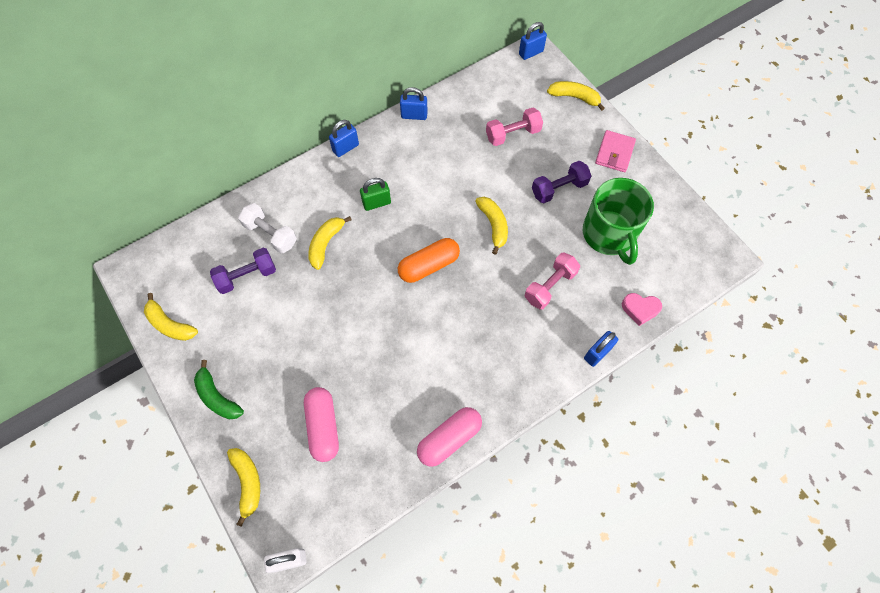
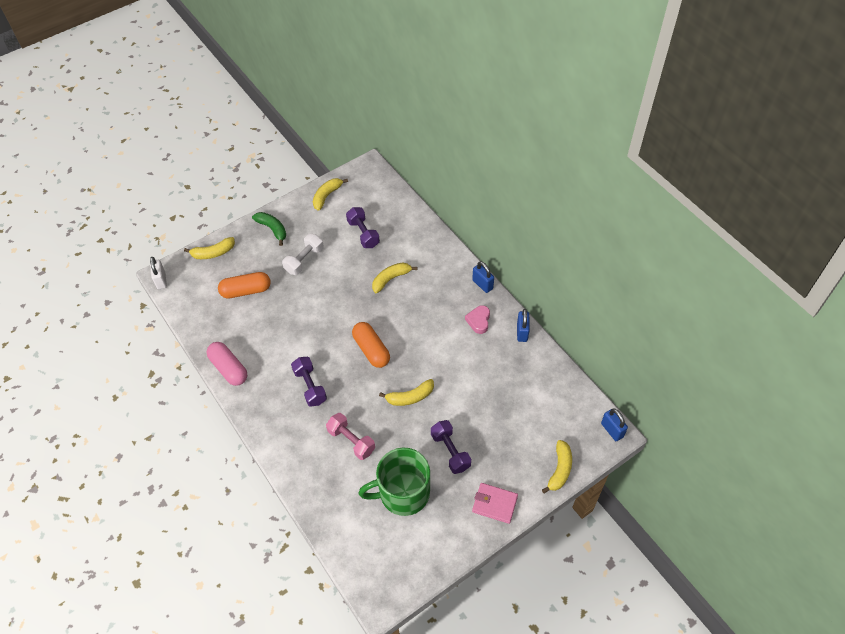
camera: 90 degrees right, 10 degrees down
(217, 397) = (272, 229): green banana -> green banana turned 90 degrees clockwise
(270, 234) = (399, 243): white dumbbell -> white dumbbell (304, 260)
(323, 426) = (246, 290): pink capsule -> orange capsule
(326, 244) = (391, 279): yellow banana -> yellow banana turned 60 degrees counterclockwise
(376, 203) = (429, 310): green padlock -> none
(478, 334) = (310, 386): none -> purple dumbbell
(513, 134) = (509, 413): pink dumbbell -> none
(597, 353) = (288, 476): blue padlock -> none
(640, 309) = (327, 514): pink heart -> pink heart (478, 321)

